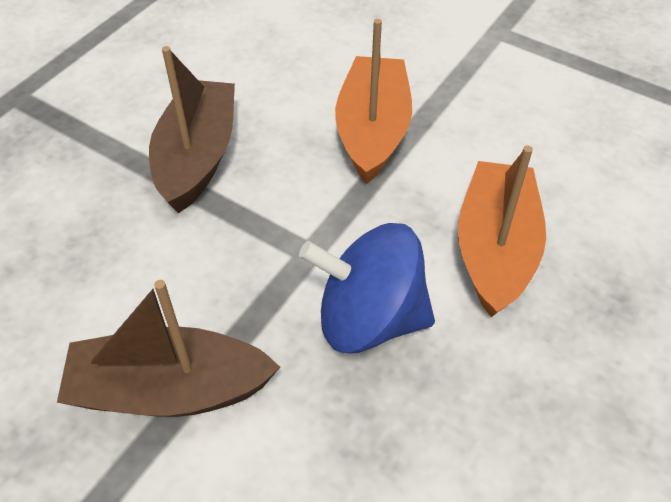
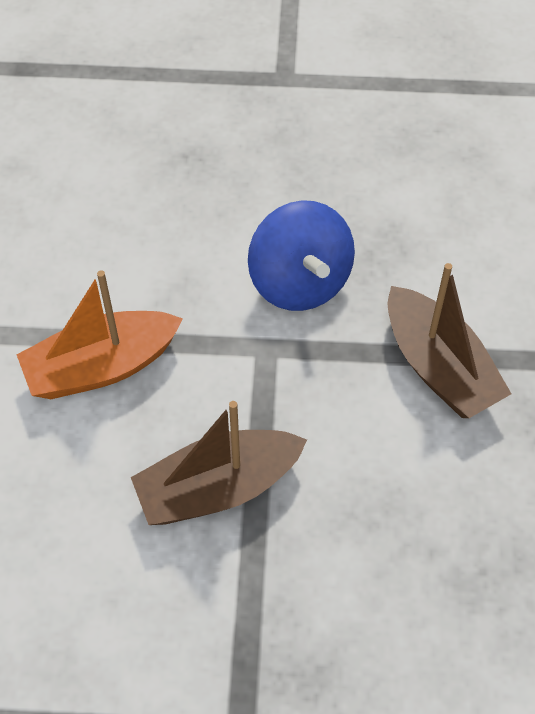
camera: 120 degrees left, 5 degrees up
(495, 249) = (187, 235): orange boat -> none

